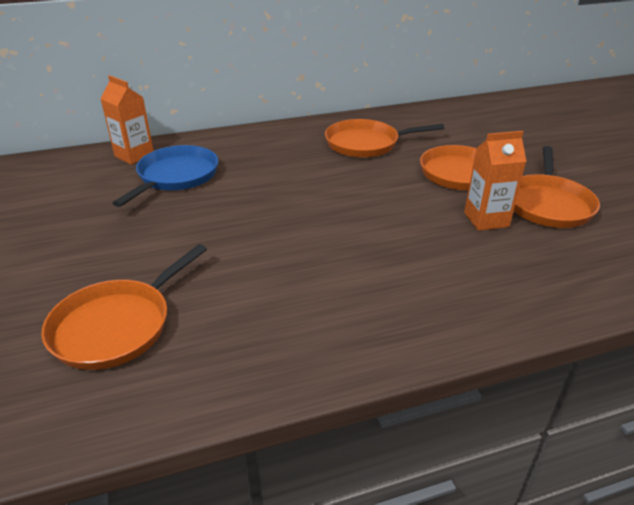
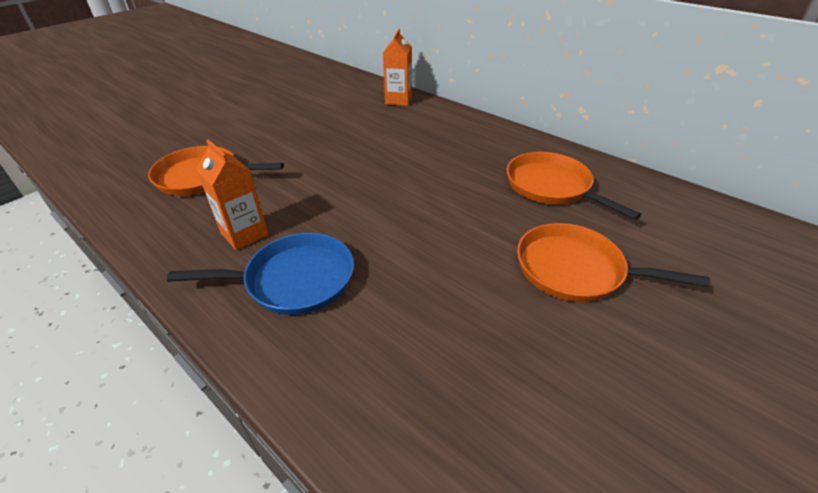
camera: 60 degrees right, 5 degrees up
(176, 176) = (387, 125): blue pan -> blue pan (294, 280)
(486, 219) = (486, 317): orange carton -> orange carton (244, 234)
(548, 204) = (582, 369): orange pan -> none

